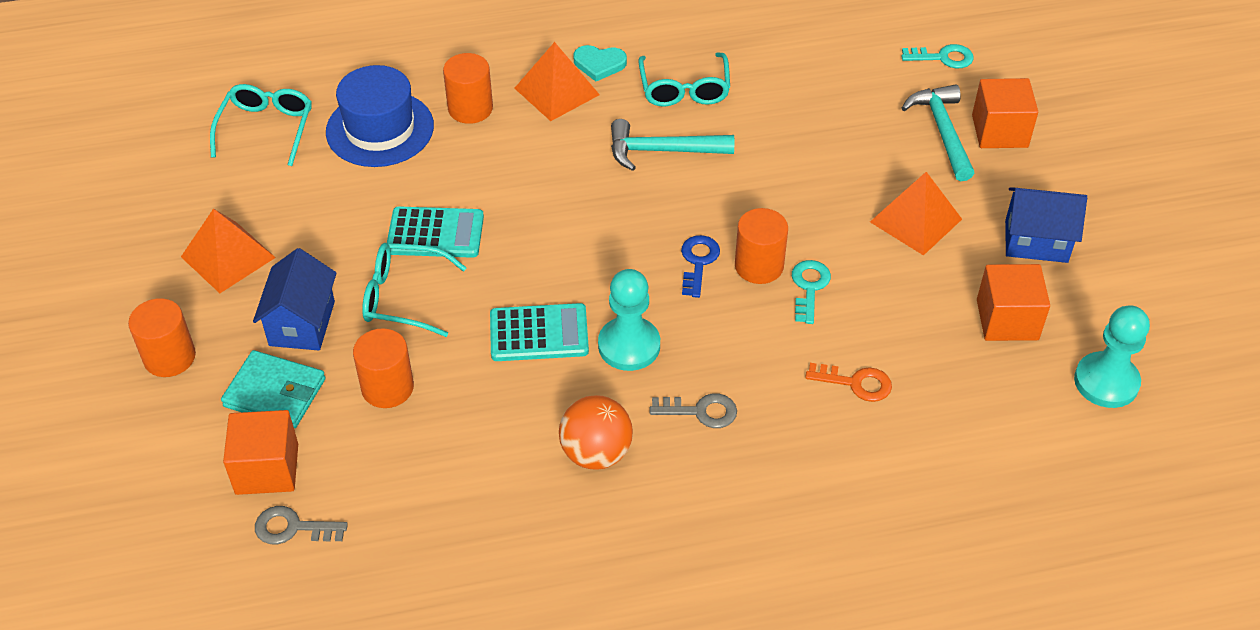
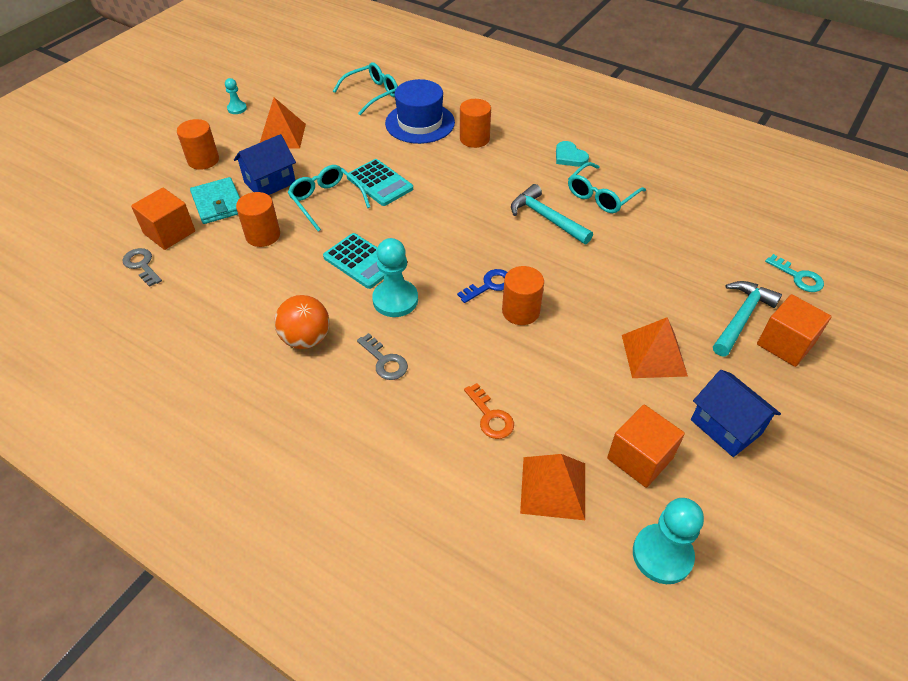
camera: 45 degrees right, 0 degrees up
(109, 263) = (237, 108): none -> turquoise pawn
(556, 91) = (529, 156): orange pyramid -> orange pyramid (553, 487)
(809, 287) = (534, 344): turquoise key -> none

